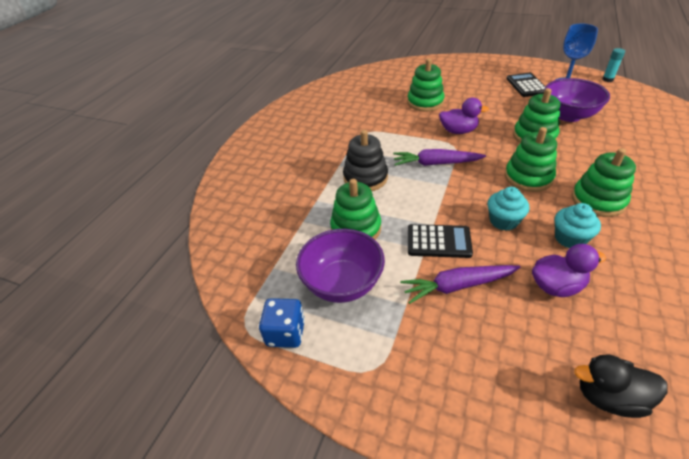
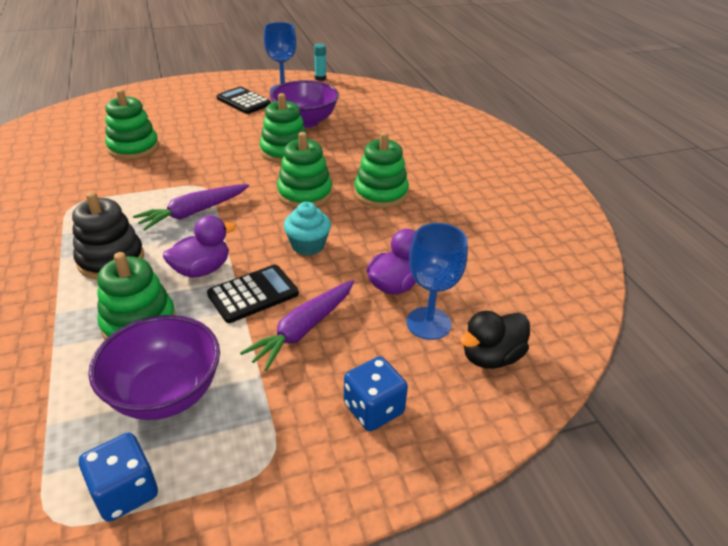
camera: 45 degrees left, 5 degrees down
(458, 131) = (197, 169): purple duck -> purple duck (202, 269)
(471, 377) = (373, 409): none -> blue dice
(566, 334) = (428, 323): none -> blue goblet
(570, 238) = (378, 237): turquoise cupcake -> none

